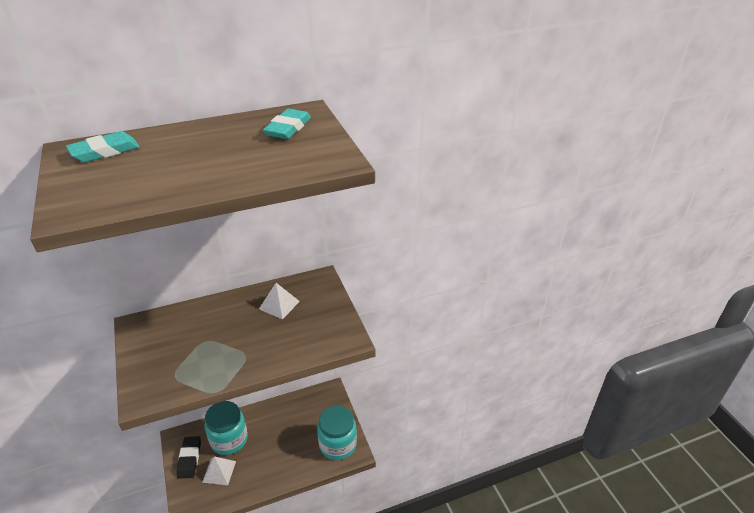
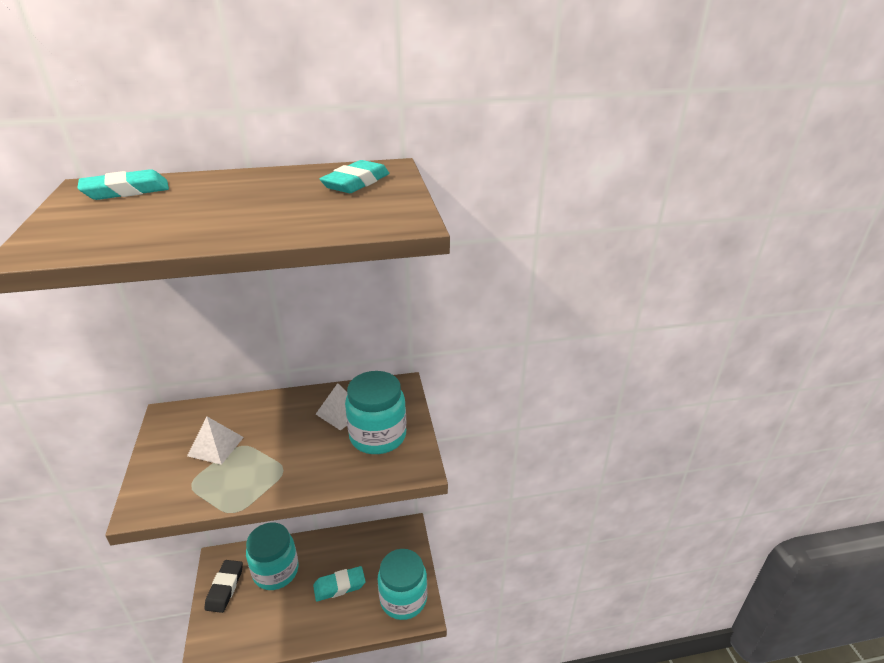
camera: 10 degrees right, 5 degrees down
(219, 471) = (255, 610): white pyramid -> white pyramid (215, 446)
(284, 443) = (339, 586): none -> turquoise eraser
(313, 320) = (378, 436): none -> turquoise jar

